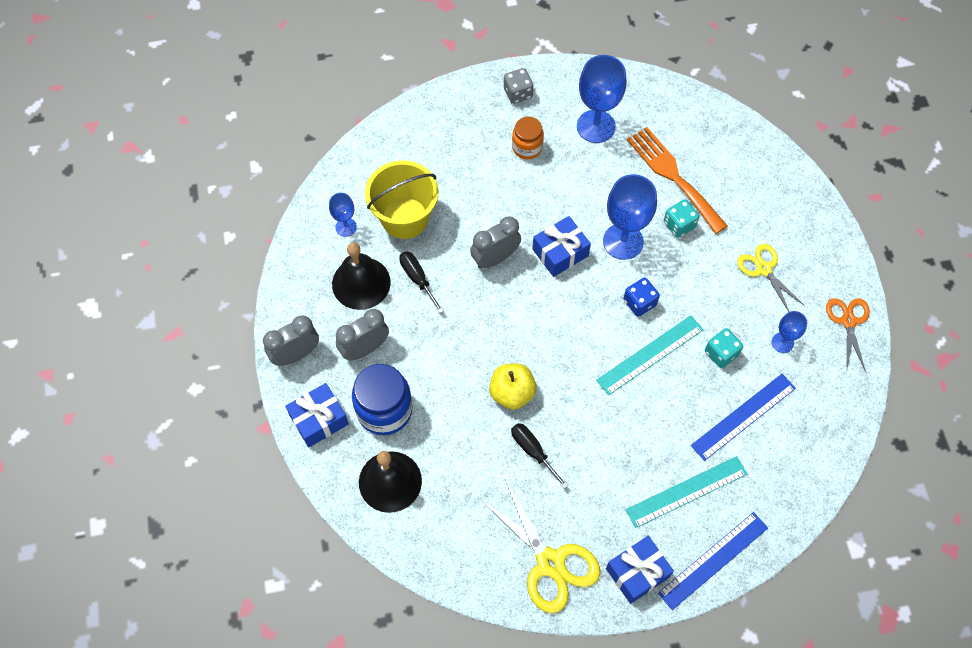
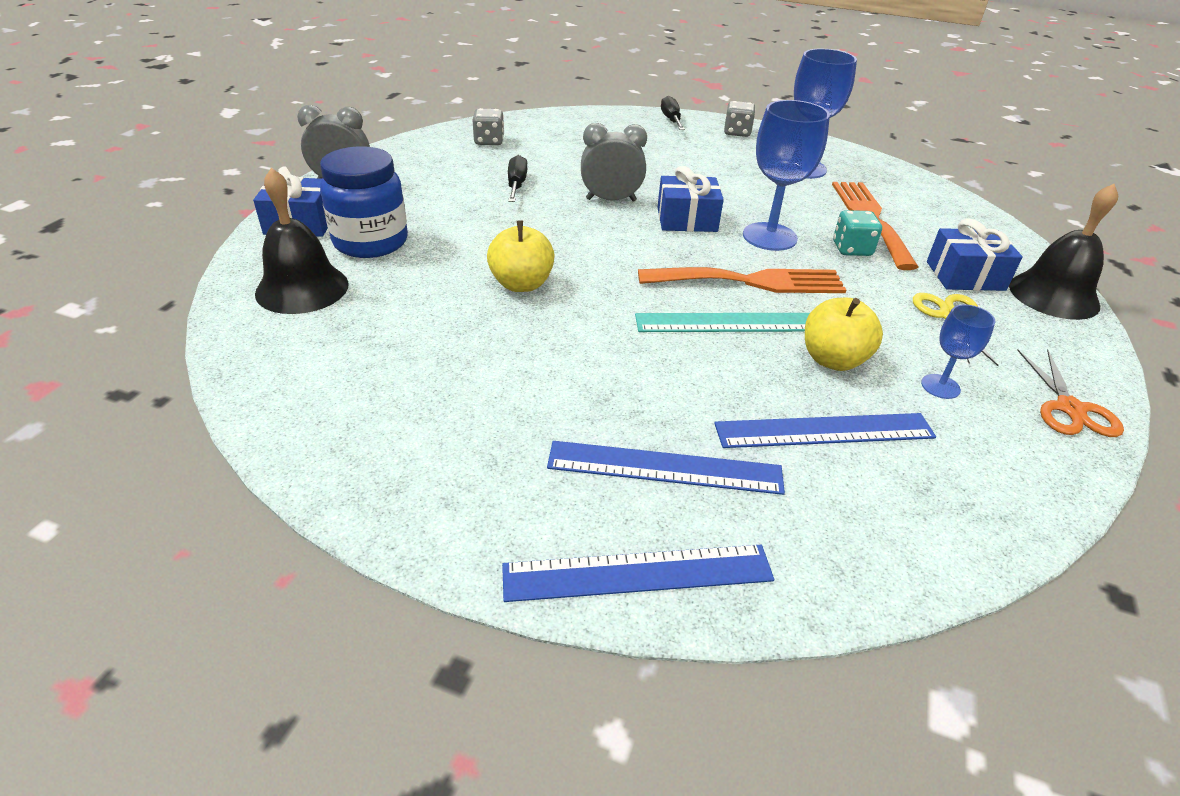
camera: 30 degrees right, 25 degrees down
(346, 227) = (489, 141): blue goblet -> grey dice
(361, 283) = (460, 169): black bell -> black bell (1053, 295)
(365, 349) = (409, 202): grey clock -> none
(405, 218) = (549, 153): yellow bucket -> none
(527, 147) = (716, 158): orange jar -> none
(533, 451) = (491, 335): black screwdriver -> black screwdriver (671, 120)
(550, 562) = (386, 444): yellow scissors -> none
(637, 573) = (497, 521): blue gift -> blue gift (965, 276)
(639, 303) = (751, 281): blue dice -> orange fork
(686, 492) = (665, 468): turquoise ruler -> blue ruler
(721, 353) = (833, 360): turquoise dice -> yellow apple
(848, 321) = (1070, 408): orange scissors -> orange scissors turned 150 degrees clockwise

